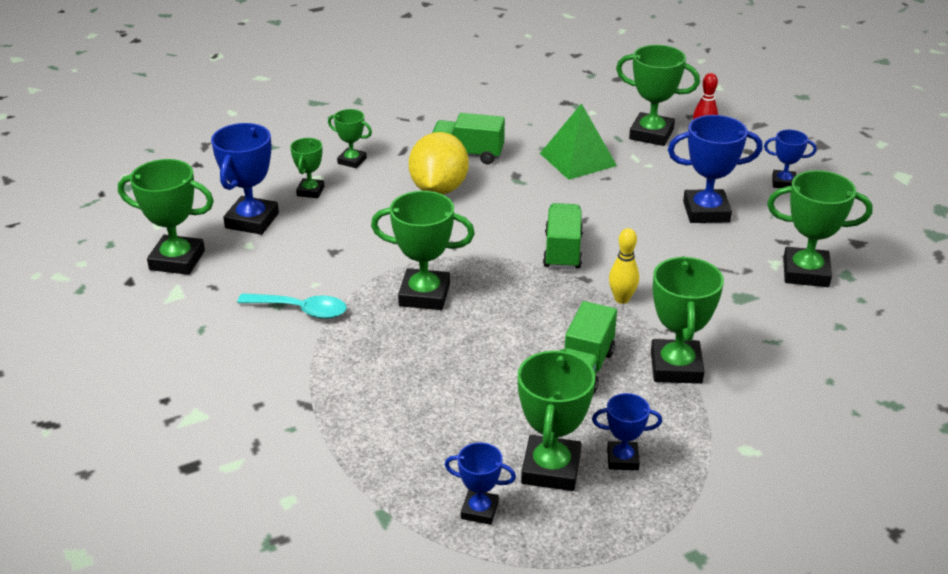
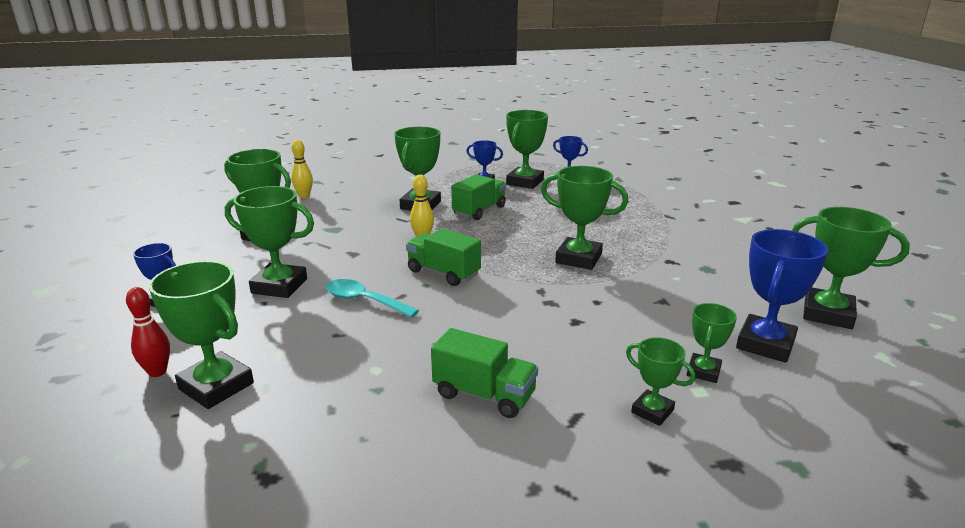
camera: 165 degrees left, 10 degrees down
(301, 310) = (684, 261): turquoise spoon -> turquoise spoon (364, 301)
(439, 189) = (539, 350): yellow lemon -> none
(562, 251) = (443, 273): green truck -> green truck turned 105 degrees clockwise
(577, 159) = (347, 363): green pyramid -> none
(706, 212) = (279, 286): blue trophy -> green trophy
(862, 360) = (304, 196): none -> yellow bowling pin

